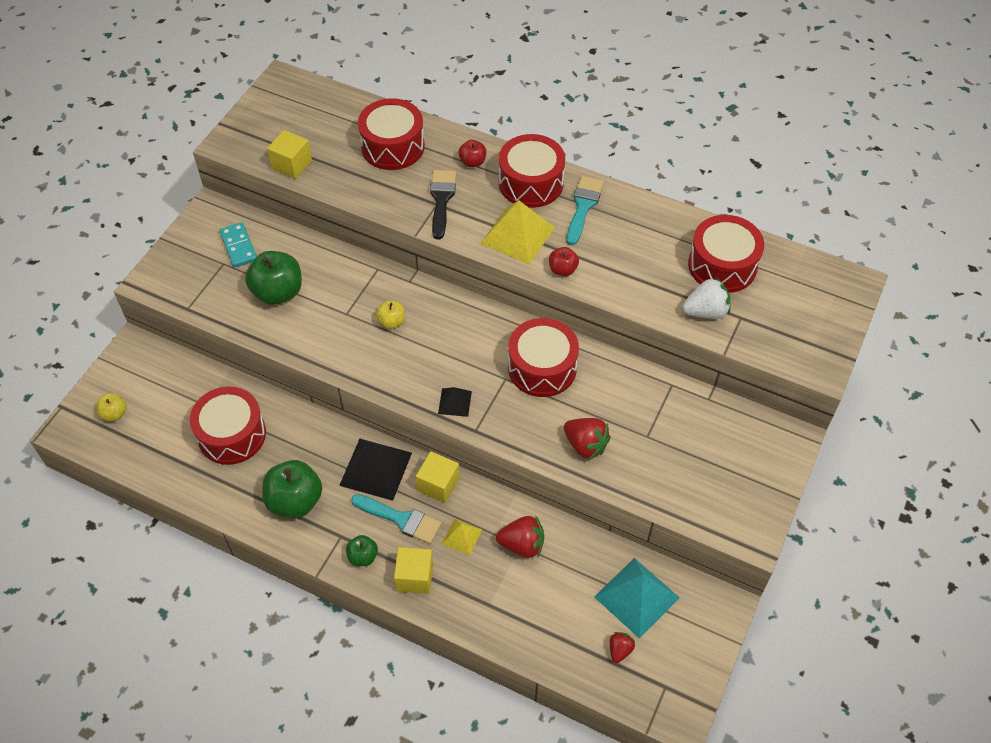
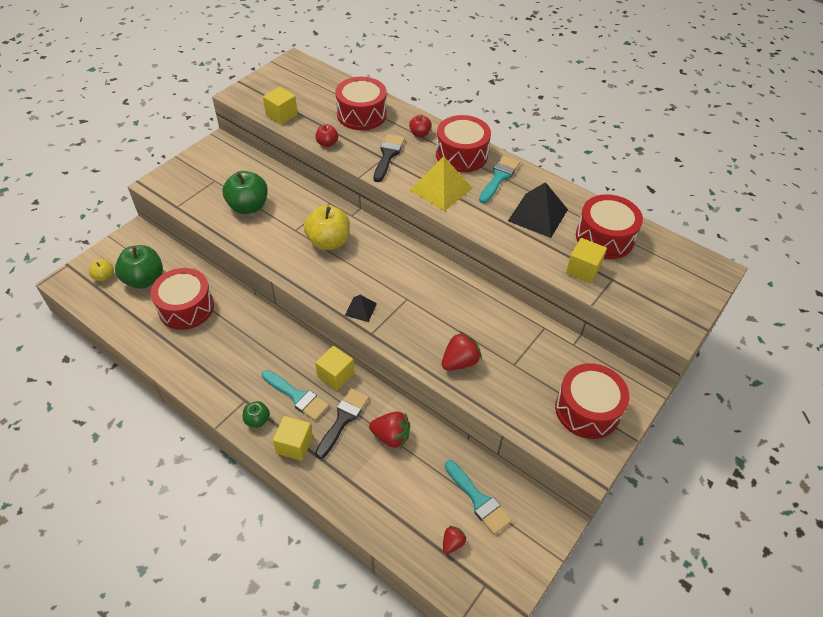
camera: 10 degrees right, 5 degrees down
(239, 246) = (230, 171): turquoise domino -> none
(295, 501) = (218, 366): green apple -> green apple (144, 279)
(376, 468) = (289, 353): black pyramid -> black pyramid (538, 215)
(391, 322) = (328, 242): yellow apple -> yellow apple, size x1.91
(462, 536) = (343, 420): yellow pyramid -> black brush
(542, 368) = (439, 296): red drum -> red drum (587, 410)
(562, 270) = (470, 219): red apple -> red apple (327, 143)
(585, 445) = (459, 362): red strawberry -> red strawberry turned 90 degrees counterclockwise
(637, 597) = (478, 500): turquoise pyramid -> turquoise brush
(705, 311) = (583, 270): white strawberry -> yellow cube

